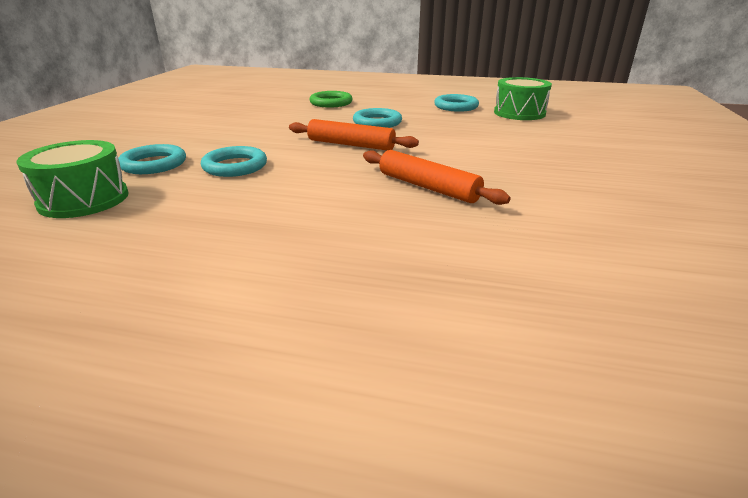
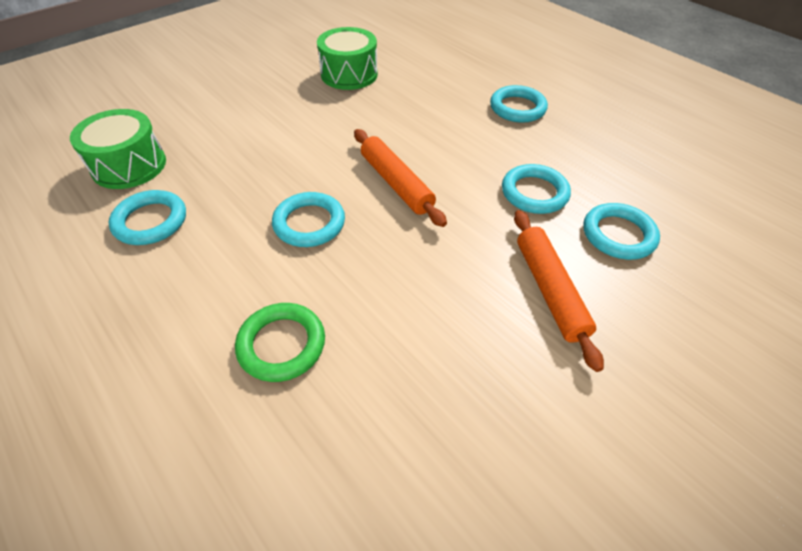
camera: 145 degrees left, 20 degrees up
(84, 199) = (675, 194): green drum -> green drum (349, 74)
(296, 222) = (517, 108): none -> turquoise ring
(427, 187) = (405, 102): orange rolling pin -> orange rolling pin (550, 290)

